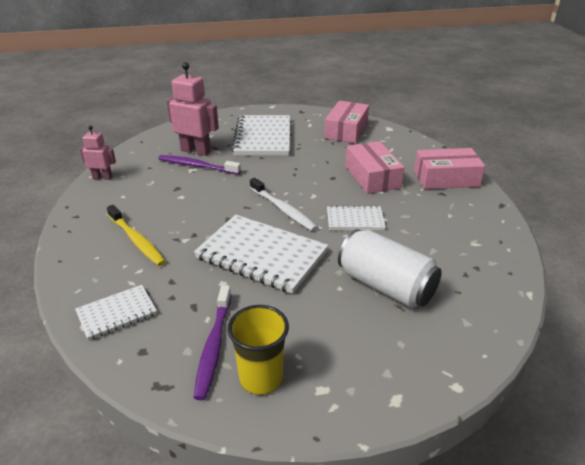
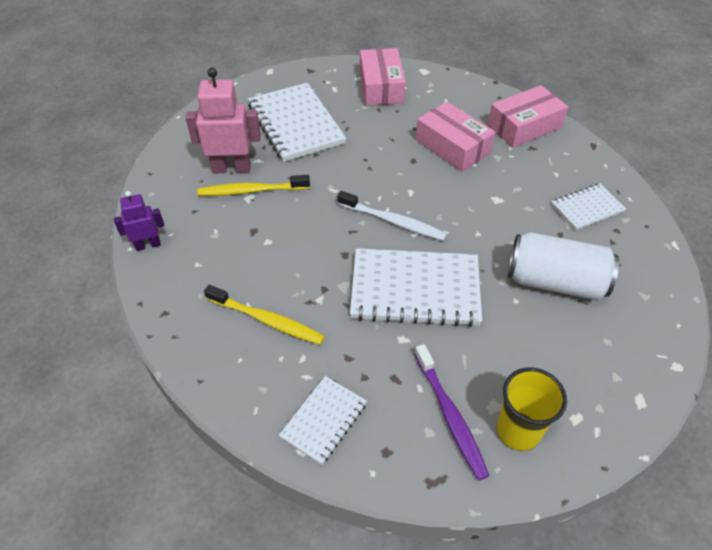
camera: 25 degrees left, 15 degrees up
(102, 177) = (148, 245): pink robot -> purple robot
(197, 166) = (252, 191): purple toothbrush -> yellow toothbrush
(355, 220) = (474, 211): white notebook -> white notebook (587, 208)

